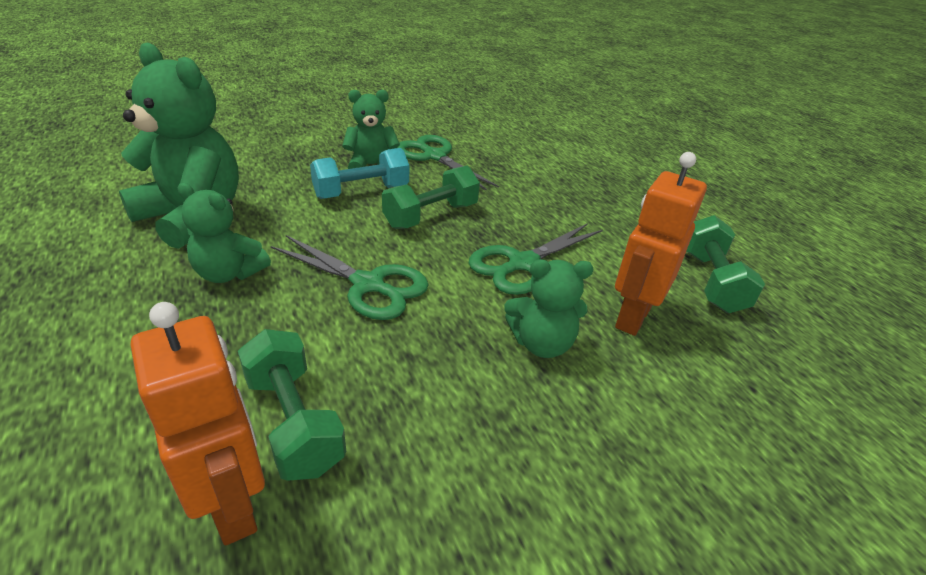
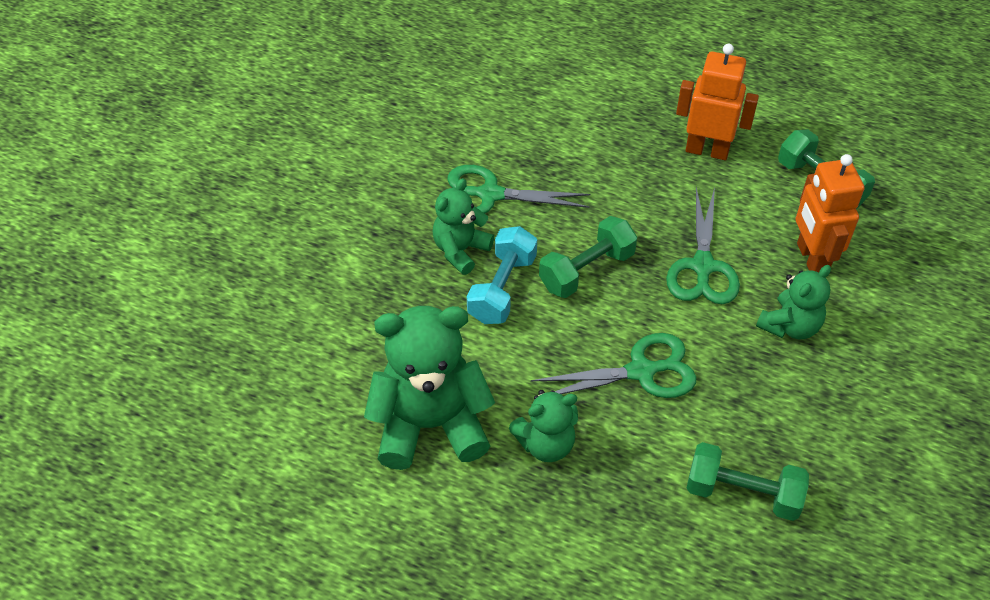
camera: 40 degrees left, 15 degrees up
(233, 505) = (781, 553): orange robot -> orange robot (707, 150)
(431, 216) = (586, 270): green dumbbell -> green dumbbell turned 45 degrees clockwise

